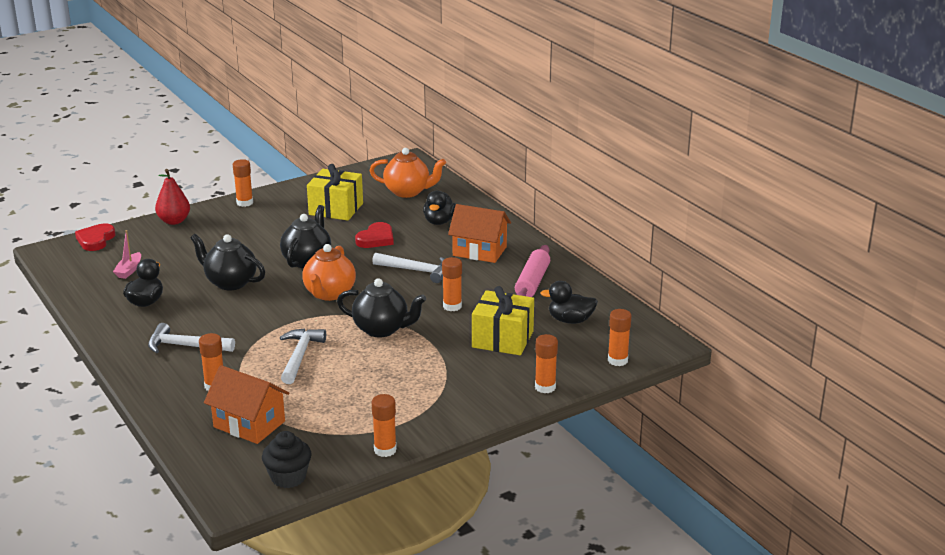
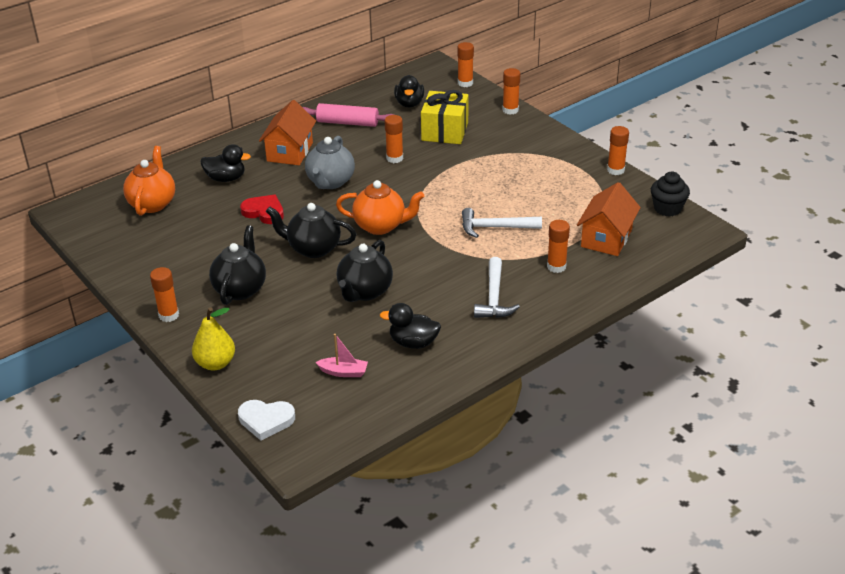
camera: 95 degrees left, 10 degrees up
(95, 240) = (266, 420): red heart -> white heart
(174, 221) = (216, 363): red pear -> yellow pear
(336, 209) = (191, 246): yellow gift -> none
(382, 329) = (441, 190): black teapot -> black teapot (240, 289)
(416, 271) = (330, 182): white hammer -> grey teapot

